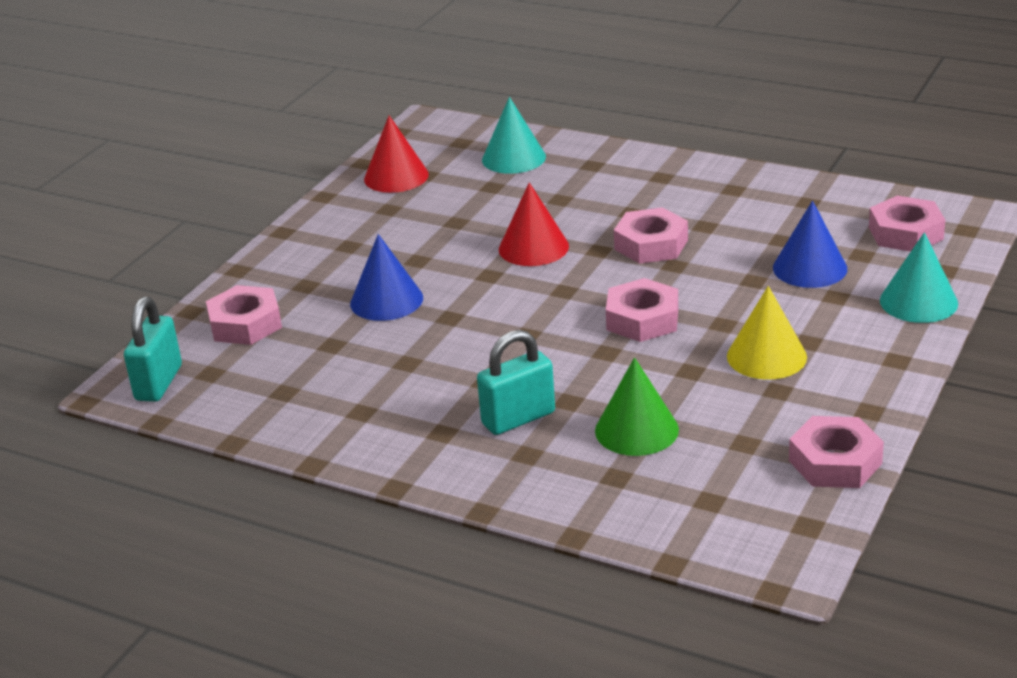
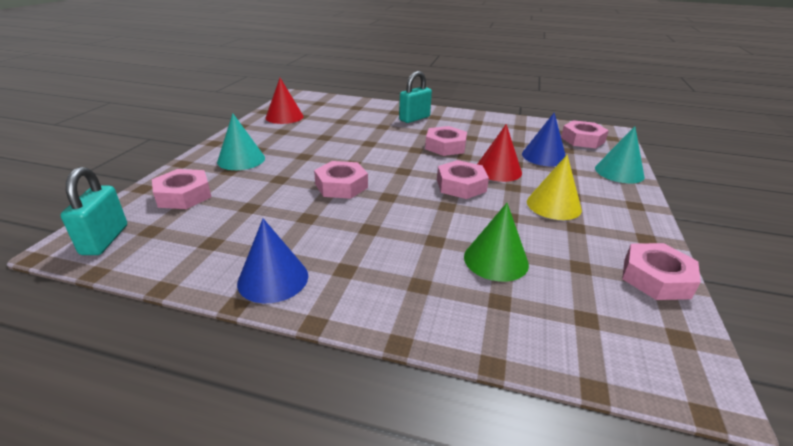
camera: 15 degrees left, 0 degrees up
(386, 300) = (286, 178): blue cone -> blue cone (273, 279)
(463, 315) = (341, 186): none -> pink nut
(513, 158) = (350, 109): turquoise cone -> turquoise cone (241, 160)
(518, 418) = (402, 255): turquoise padlock -> turquoise padlock (414, 118)
(533, 247) = (376, 148): red cone -> red cone (498, 170)

